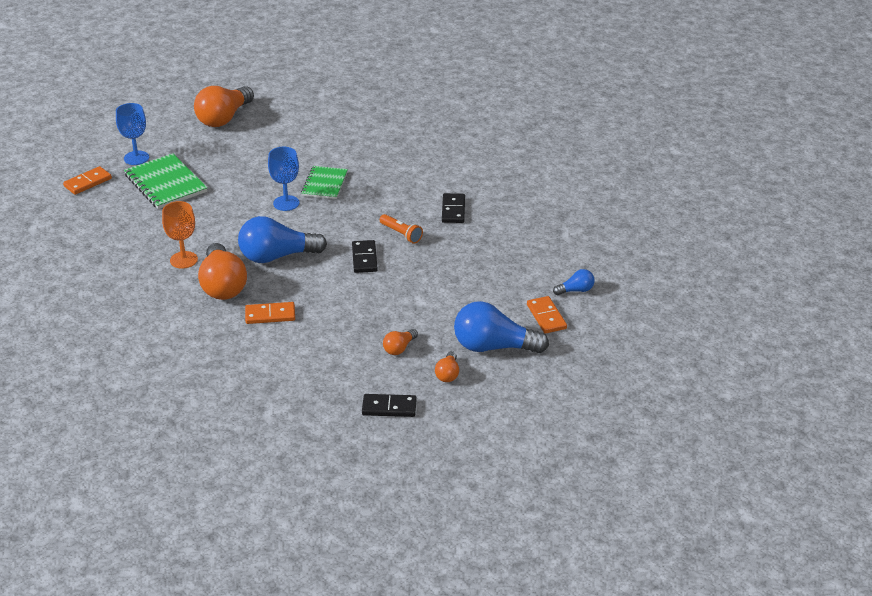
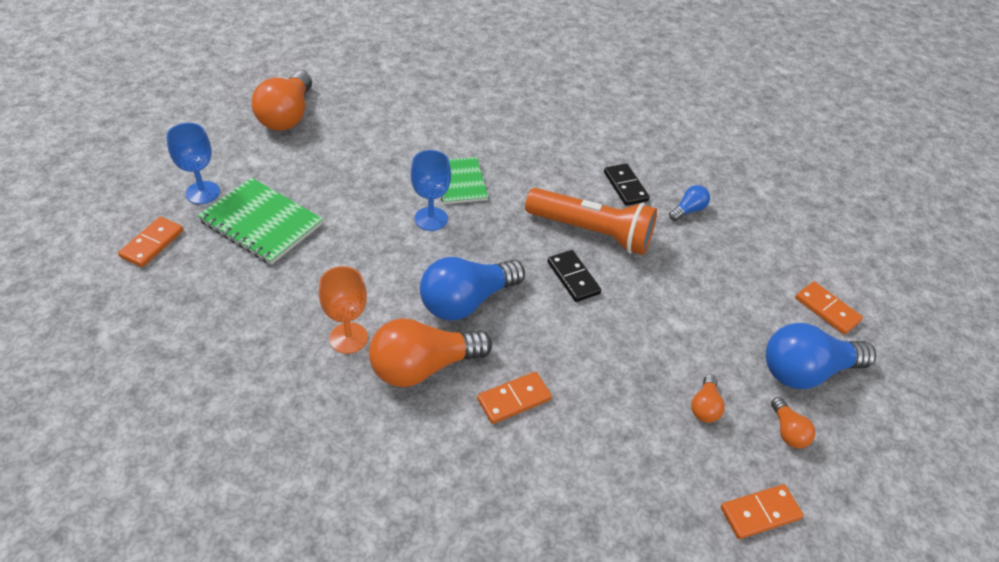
camera: 25 degrees left, 10 degrees up
(222, 285) = (423, 367): orange light bulb -> orange light bulb turned 105 degrees clockwise
(389, 407) = (760, 513): black domino -> orange domino
(401, 234) = (591, 232): orange flashlight -> orange flashlight, size x2.09
(576, 290) = (828, 264): blue light bulb -> blue light bulb (688, 210)

